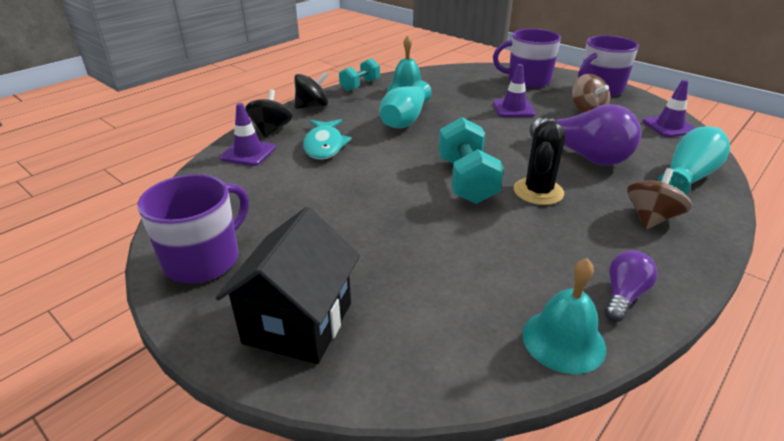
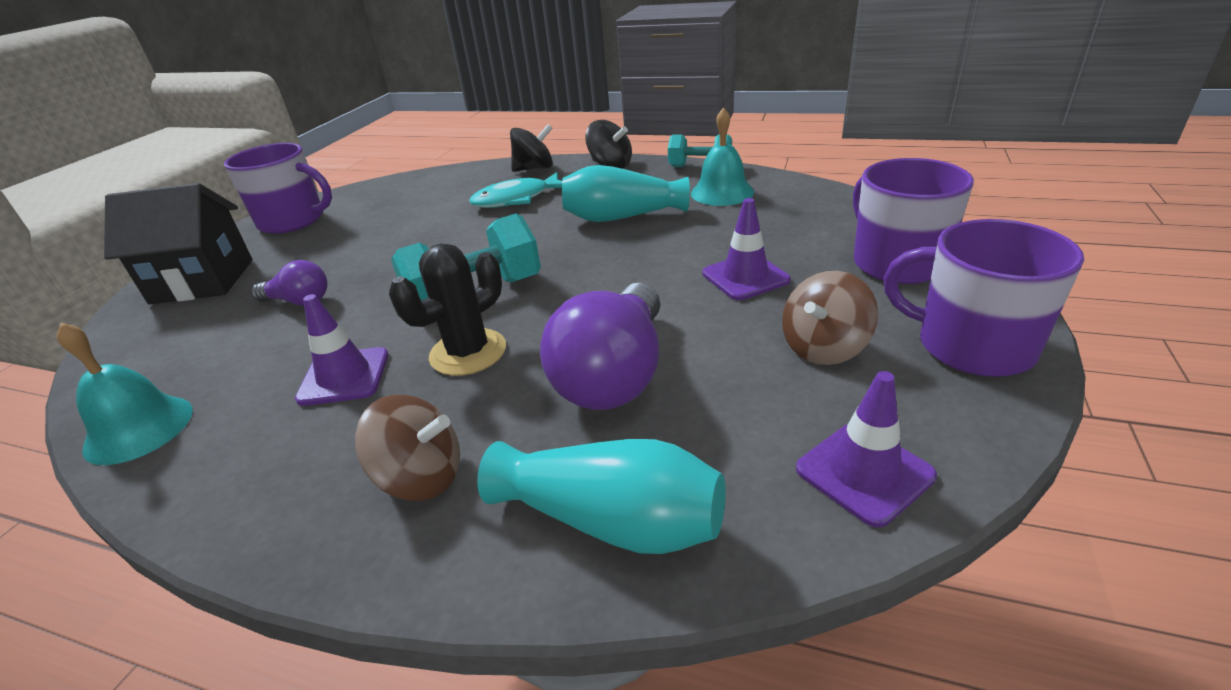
camera: 70 degrees right, 0 degrees up
(248, 153) = (478, 176): purple traffic cone -> purple traffic cone (344, 377)
(538, 192) = (468, 352): black cactus -> black cactus turned 45 degrees counterclockwise
(623, 296) = (212, 467): purple light bulb -> purple light bulb (299, 301)

